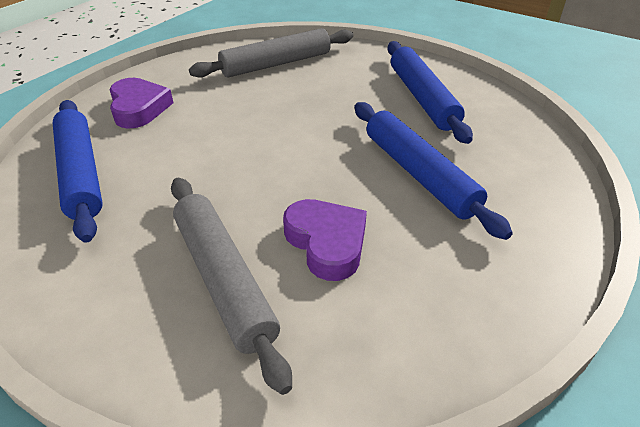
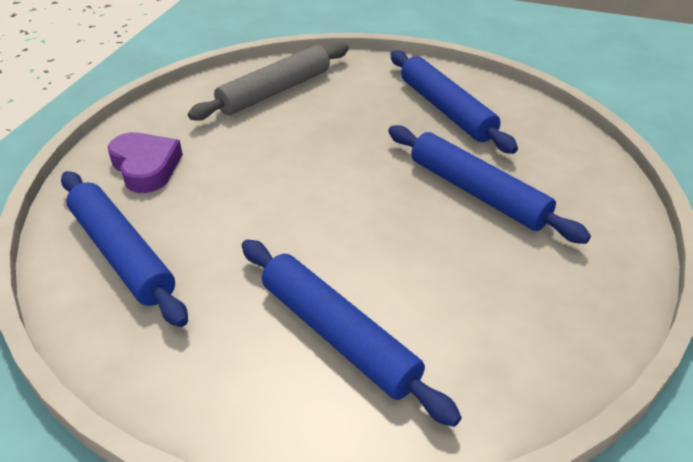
camera: 15 degrees left, 0 degrees up
(224, 279) = (338, 334): grey rolling pin -> blue rolling pin
(327, 243) = (420, 278): purple heart -> none

